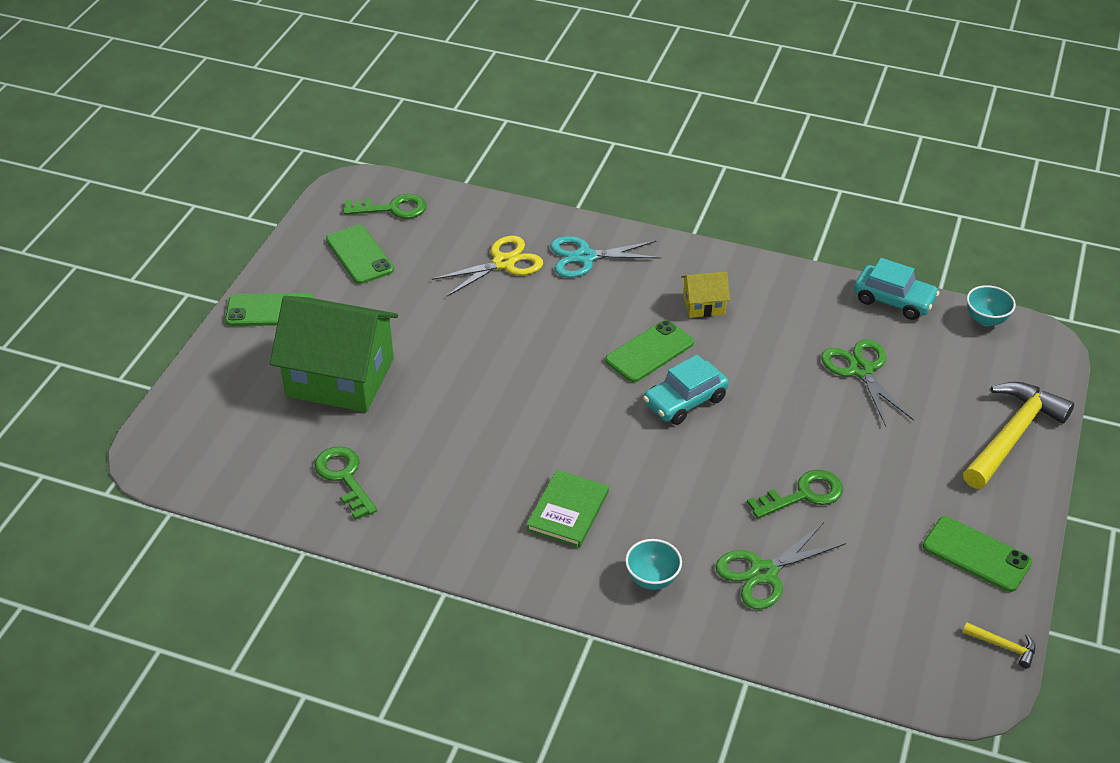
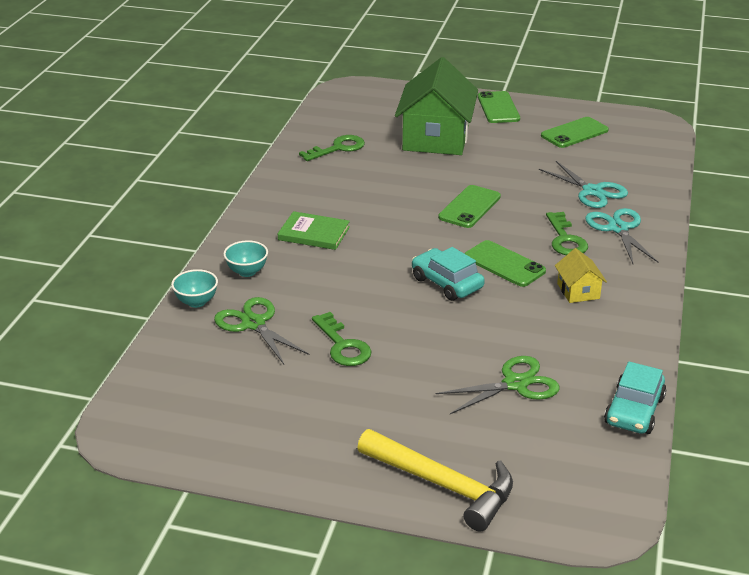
camera: 85 degrees right, 10 degrees down
(392, 208) = (638, 141): green key -> green key (565, 239)
(503, 263) = (592, 191): yellow scissors -> turquoise scissors
(976, 554) = (277, 447): green phone -> green phone (469, 207)
(986, 320) = (628, 479): turquoise bowl -> turquoise bowl (196, 302)
(1003, 646) = (167, 456): yellow hammer -> none

